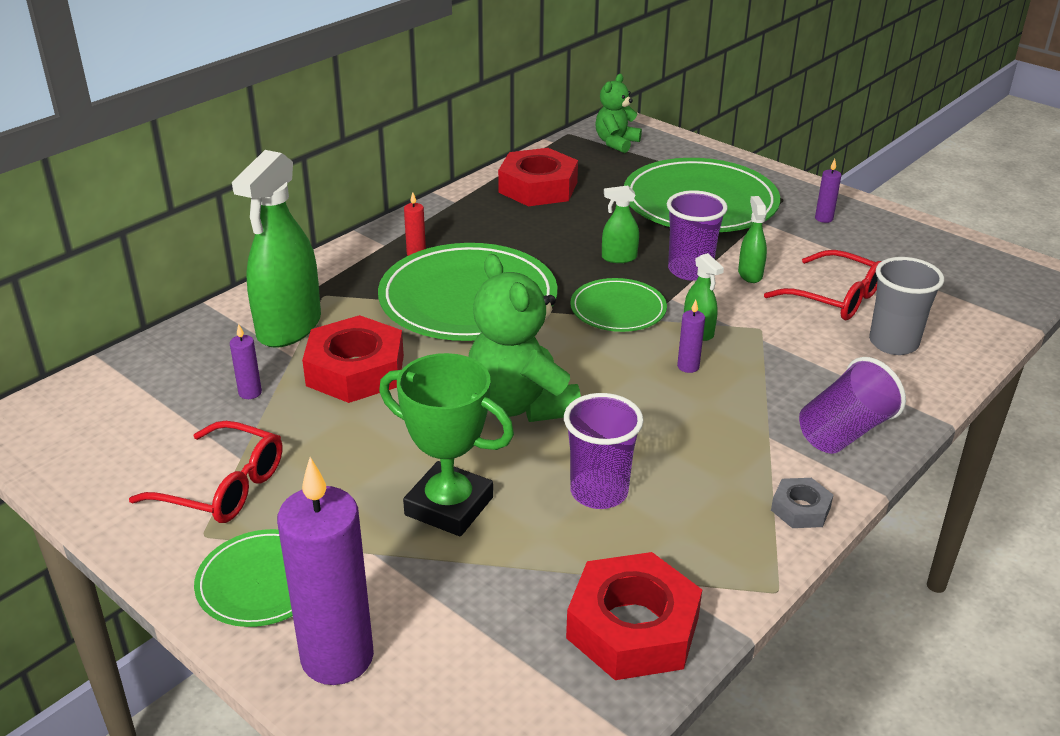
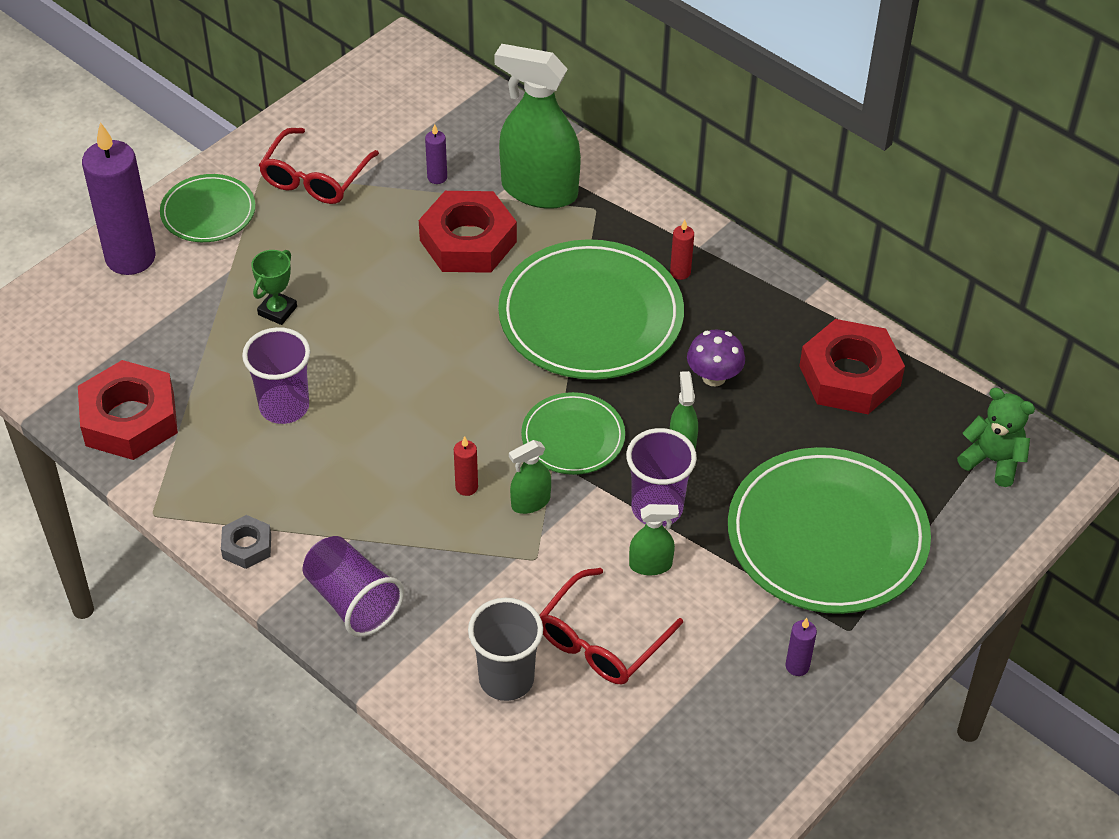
camera: 90 degrees right, 15 degrees up
(449, 506) = (277, 311): green trophy -> green trophy, size x0.53
(520, 404) = (410, 356): green teddy bear -> none
(542, 242) = (714, 377): none -> purple mushroom
(688, 366) = (466, 487): purple candle -> red candle

